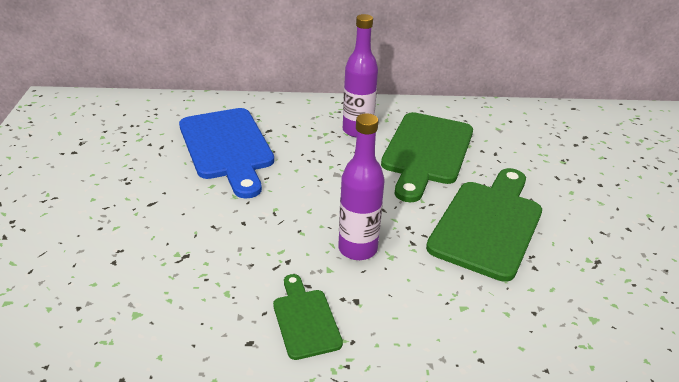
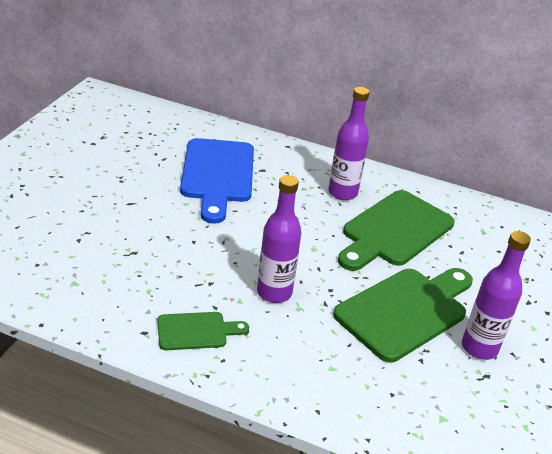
camera: 20 degrees right, 0 degrees up
(305, 320) = (196, 331): green cutting board -> green cutting board turned 75 degrees clockwise
(573, 237) = (479, 348): none -> purple bottle

